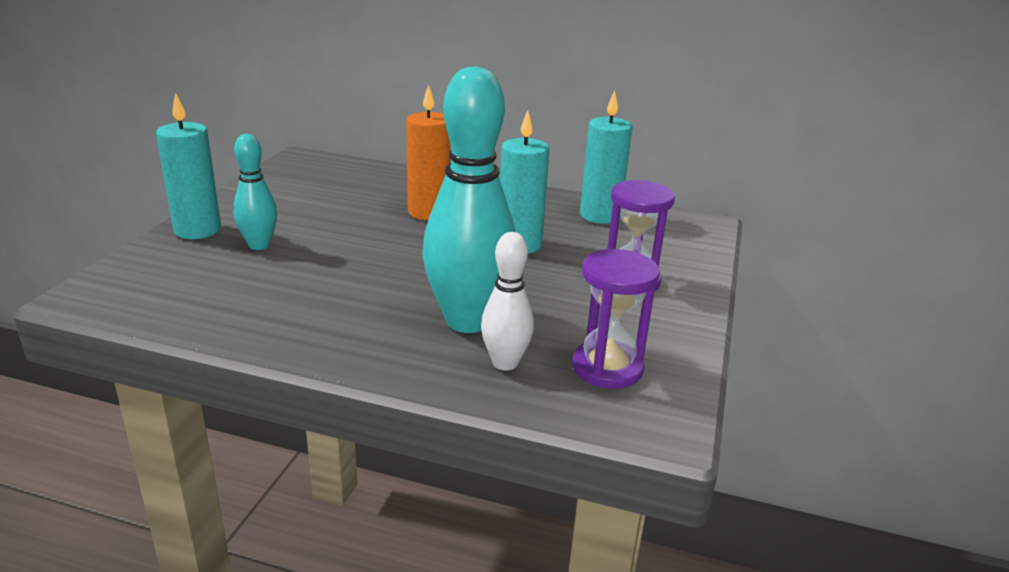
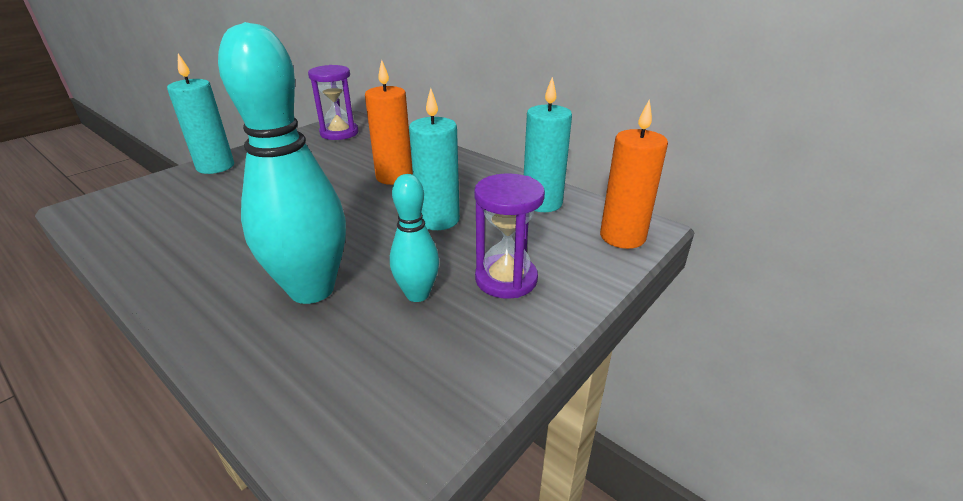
camera: 25 degrees right, 5 degrees up
(259, 245) = (239, 185): turquoise bowling pin -> turquoise bowling pin (417, 294)
(505, 363) = (293, 346): white bowling pin -> none
(607, 368) = (382, 380): purple hourglass -> purple hourglass (339, 133)
(693, 233) = (622, 237): none -> orange candle

